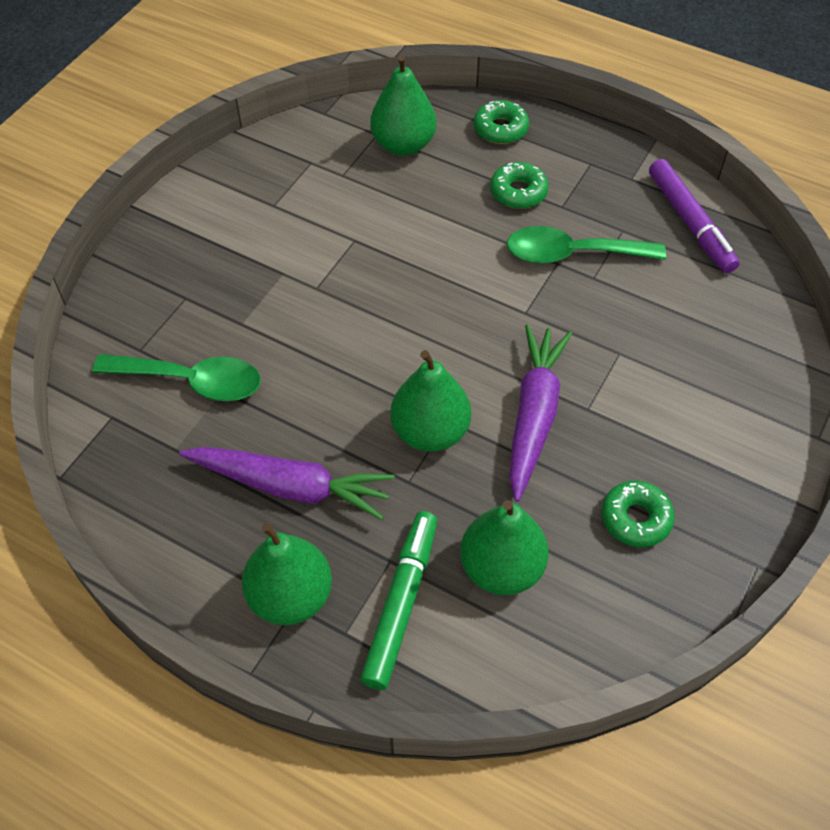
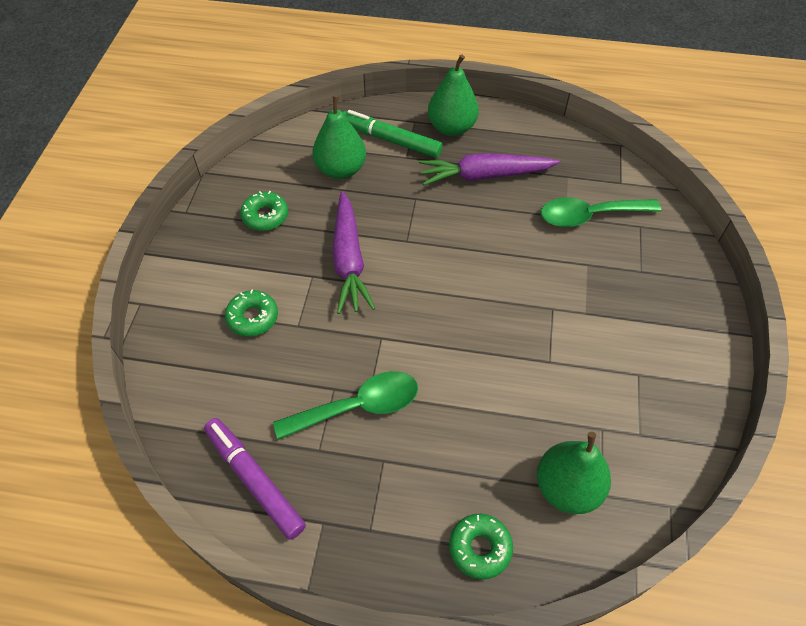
camera: 160 degrees right, 0 degrees up
(401, 603) = (390, 140): green marker -> green marker turned 120 degrees clockwise
(430, 431) = (415, 230): green pear -> none
(518, 192) = (430, 463): green donut -> green donut (252, 317)

